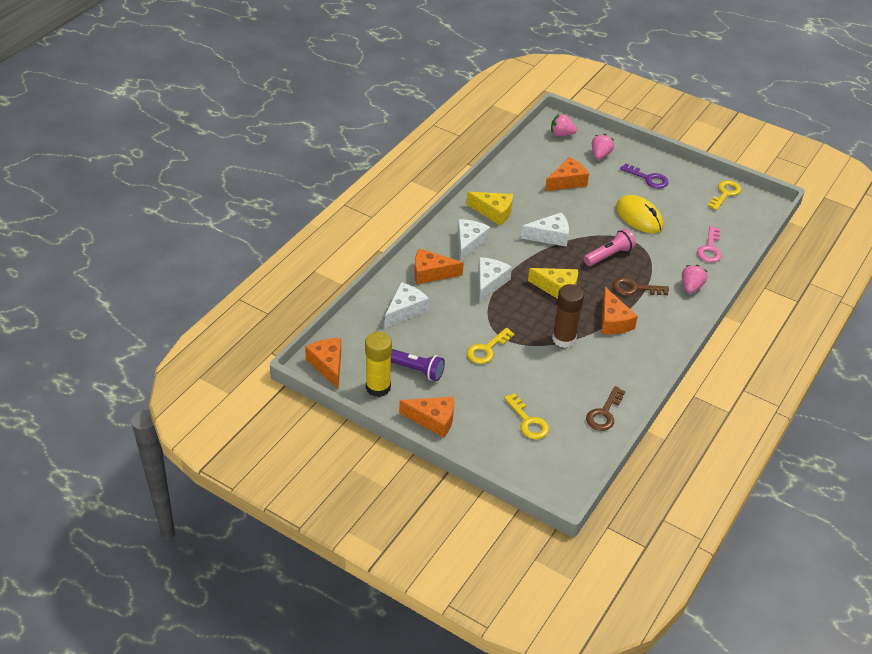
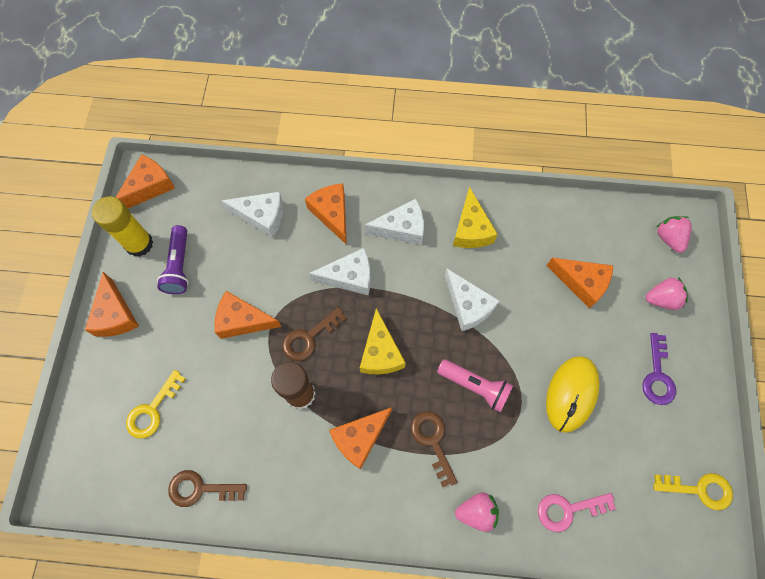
camera: 65 degrees right, 25 degrees up
(487, 349) = (242, 320): yellow key -> orange cheese
(523, 320) = (309, 337): none -> brown key

